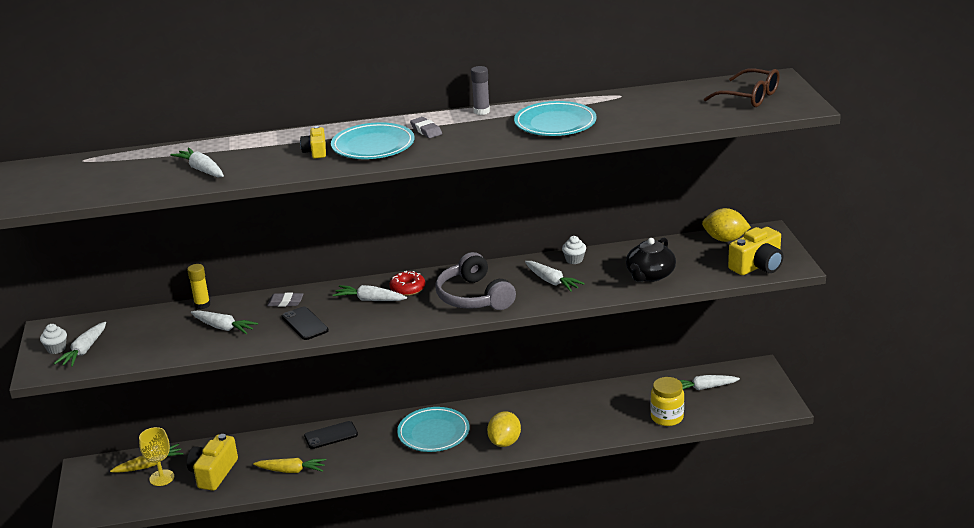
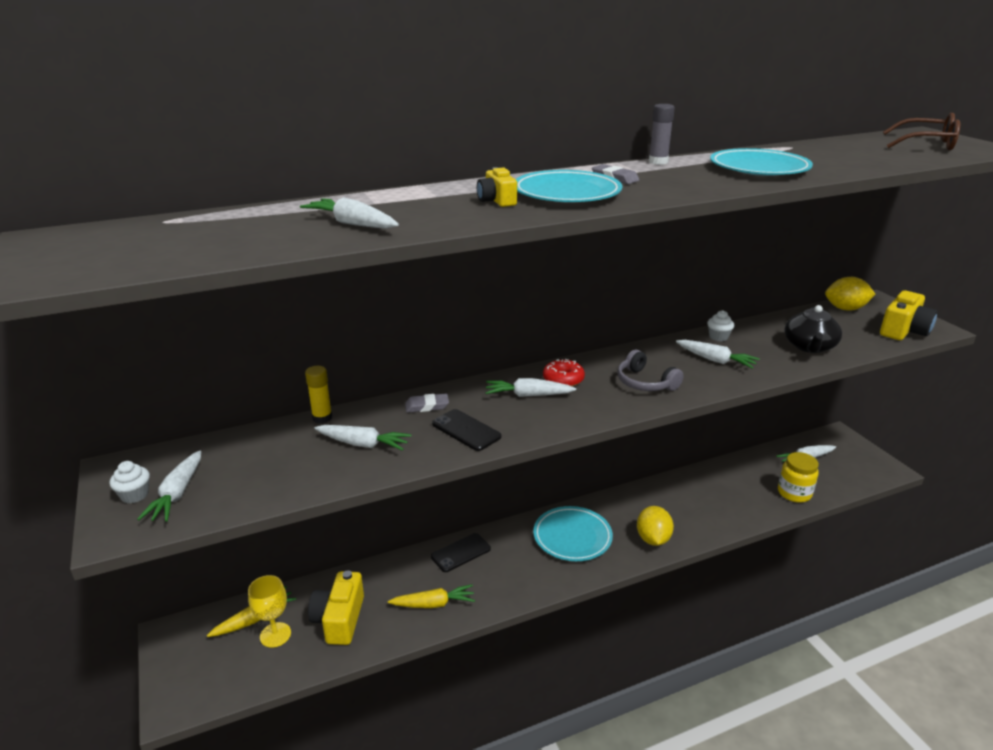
camera: 15 degrees left, 0 degrees up
(474, 297) = (645, 382): grey headphones -> grey headphones, size x0.66

